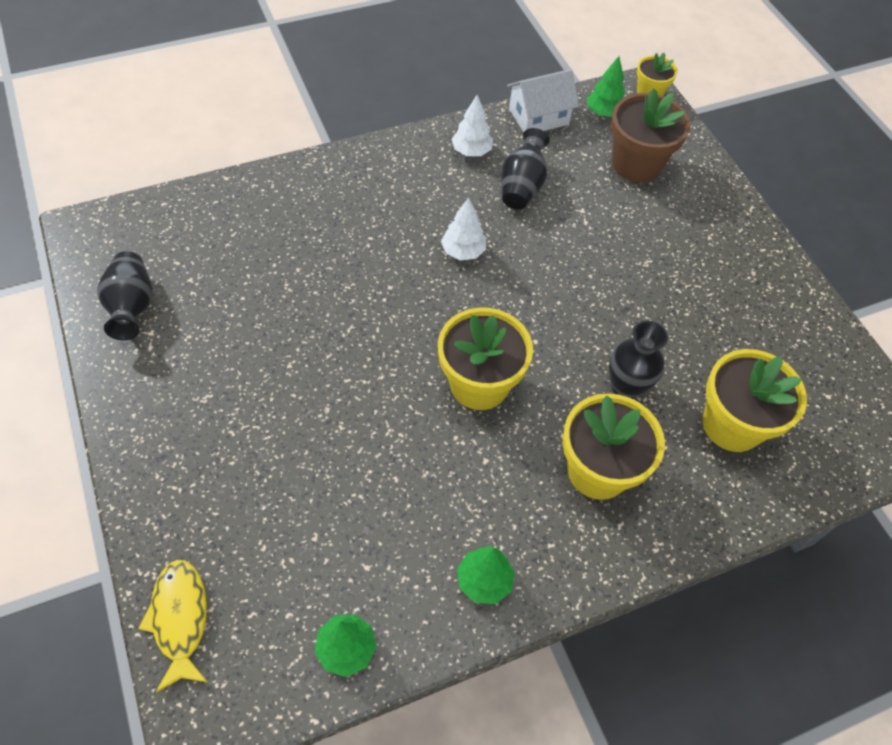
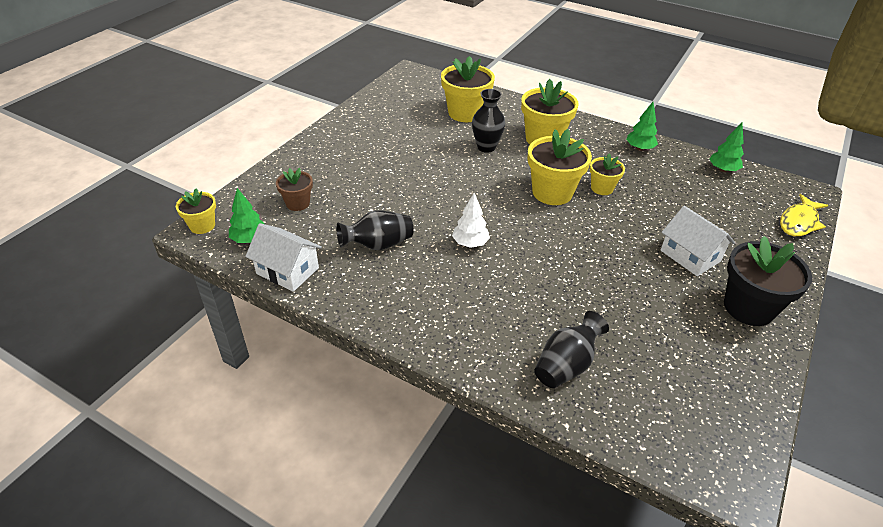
camera: 125 degrees left, 15 degrees down
(132, 307) = (731, 380): black vase -> black vase (566, 365)
(162, 403) = (748, 307): none -> black flower pot
(265, 424) = (690, 256): none -> white house
(443, 445) = (602, 188): none -> yellow flower pot
(471, 151) = (367, 288): white tree -> none
(636, 164) = (297, 203): brown flower pot -> brown flower pot, size x0.56

